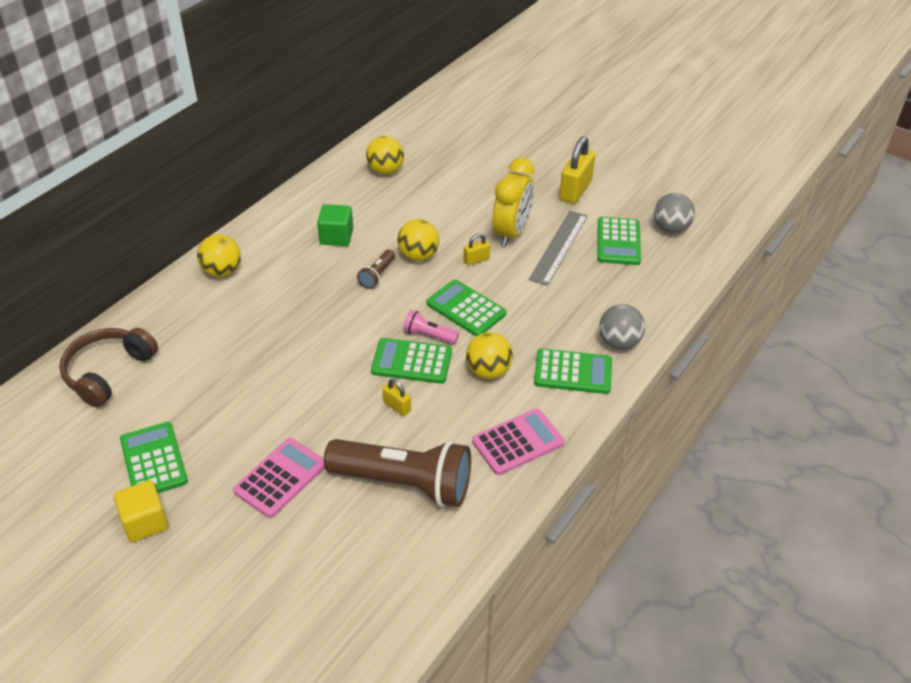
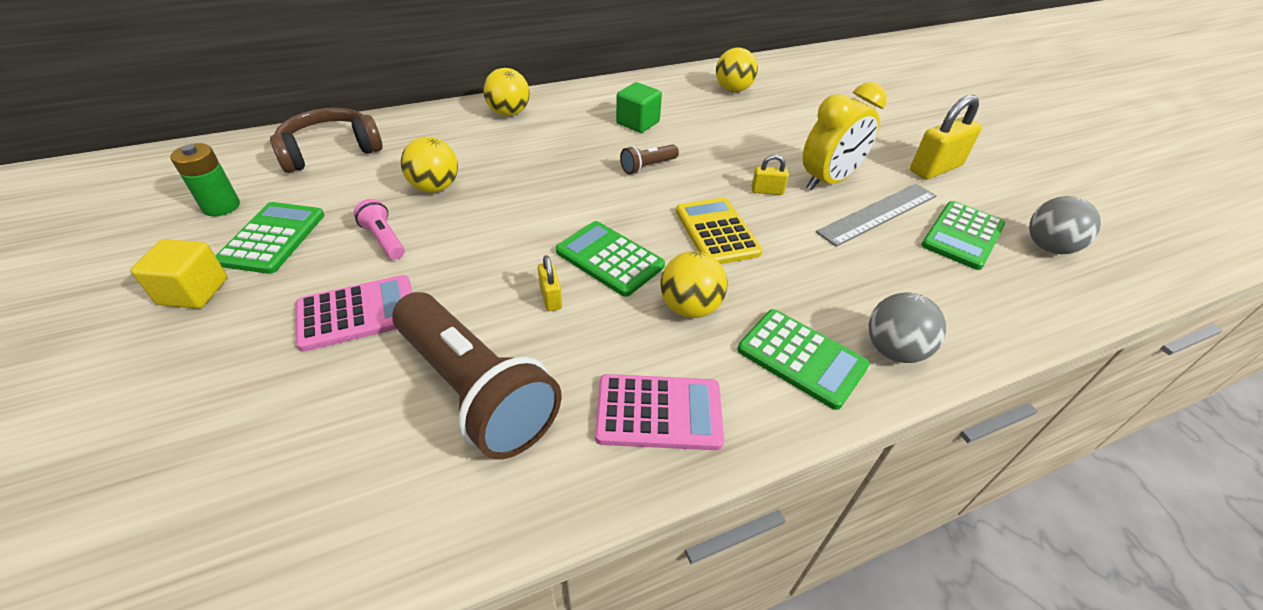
camera: 30 degrees right, 0 degrees up
(78, 458) = (221, 206): none -> green battery
(418, 255) = (705, 165): yellow ball -> yellow ball (435, 187)
(429, 335) = (652, 241): pink flashlight -> pink flashlight (384, 239)
(466, 309) = (717, 232): green calculator -> yellow calculator

